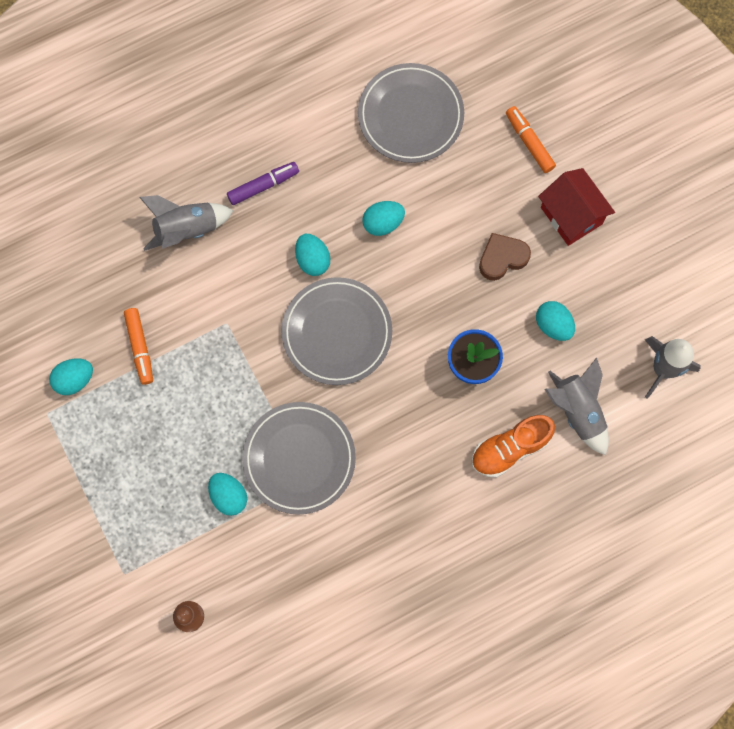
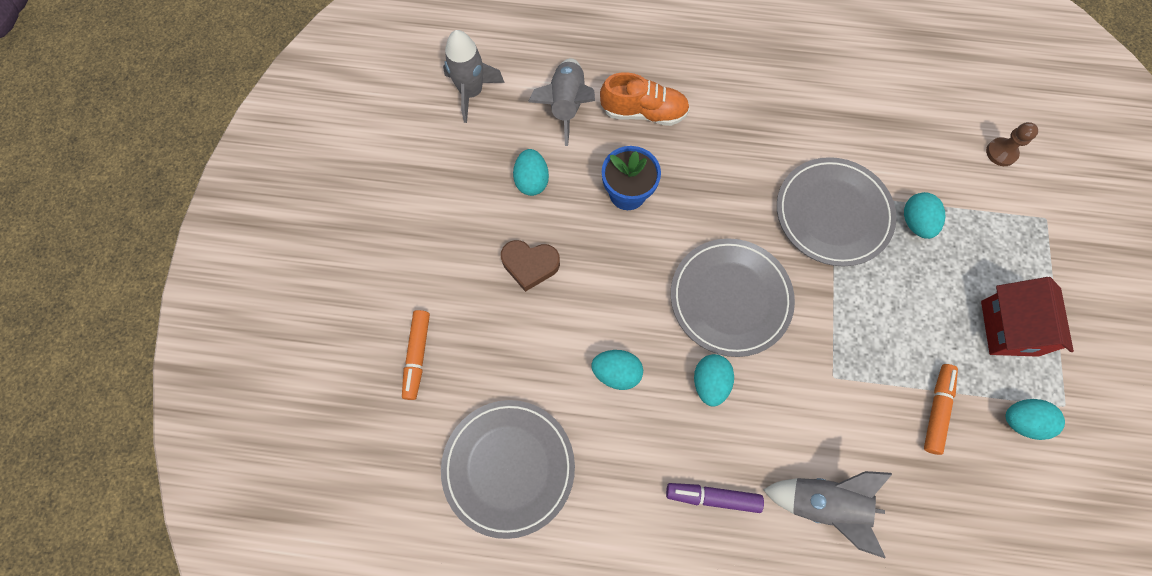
camera: 145 degrees left, 5 degrees down
(571, 215) = (438, 261): red house -> red house (1009, 328)

